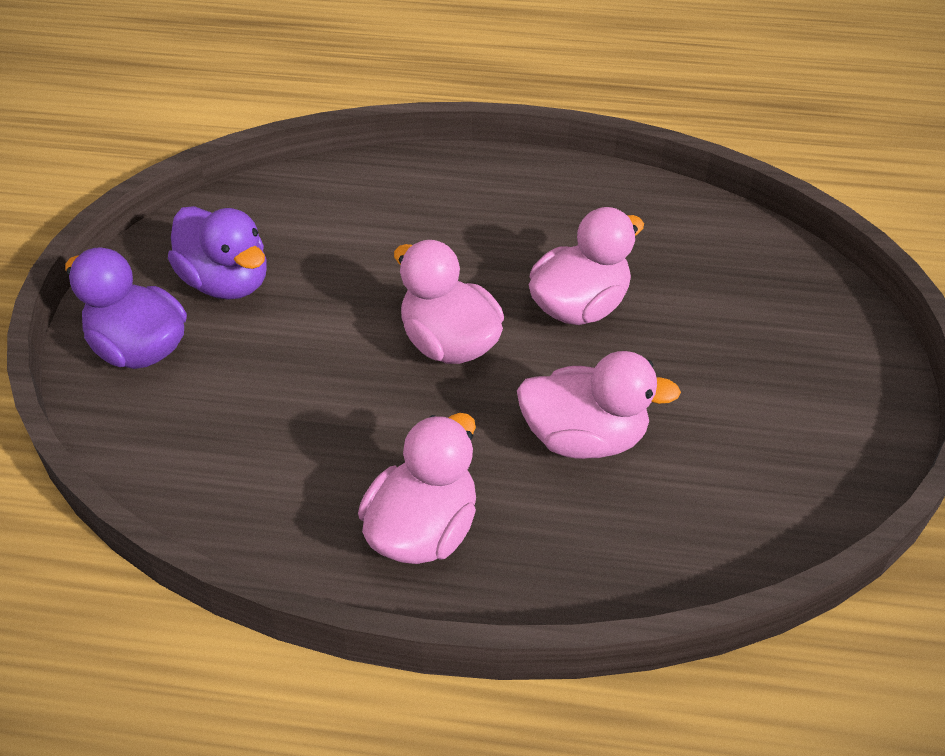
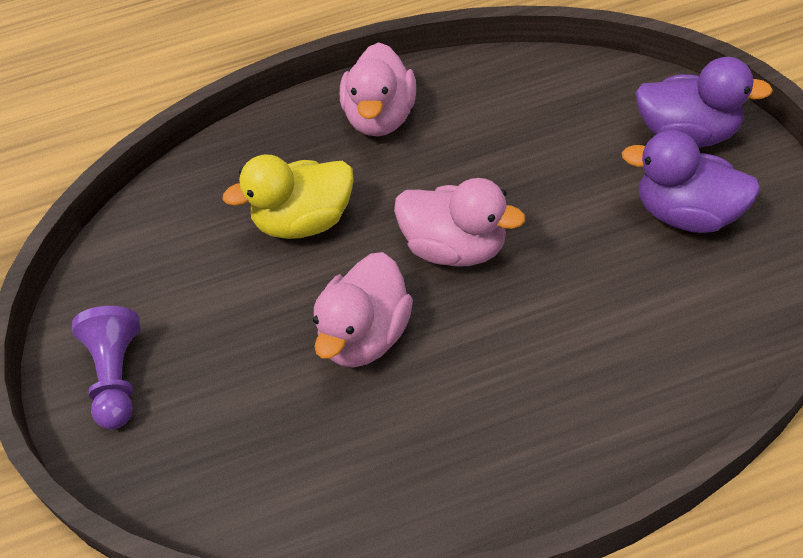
camera: 160 degrees right, 5 degrees up
(584, 438) = (304, 221): pink duck -> yellow duck
(832, 367) = (117, 377): none -> purple pawn

